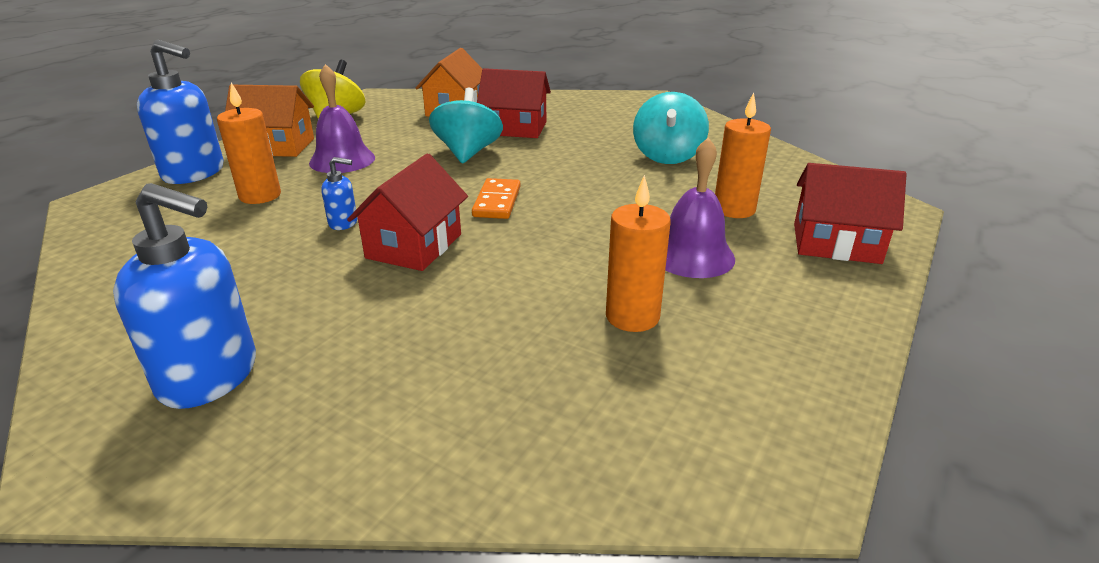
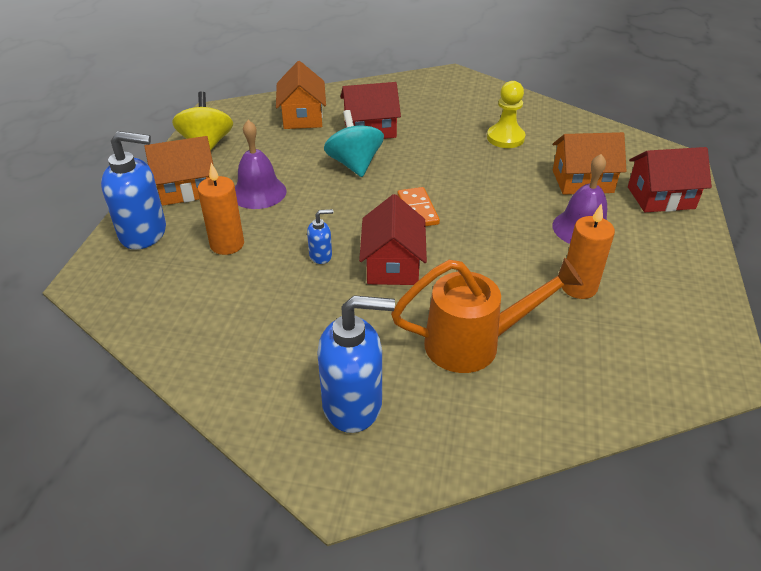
camera: 20 degrees left, 10 degrees up
(431, 348) = (475, 343): none -> orange watering can
(667, 156) = (505, 138): turquoise spinning top -> yellow pawn
(734, 209) = (582, 181): orange candle -> orange house

